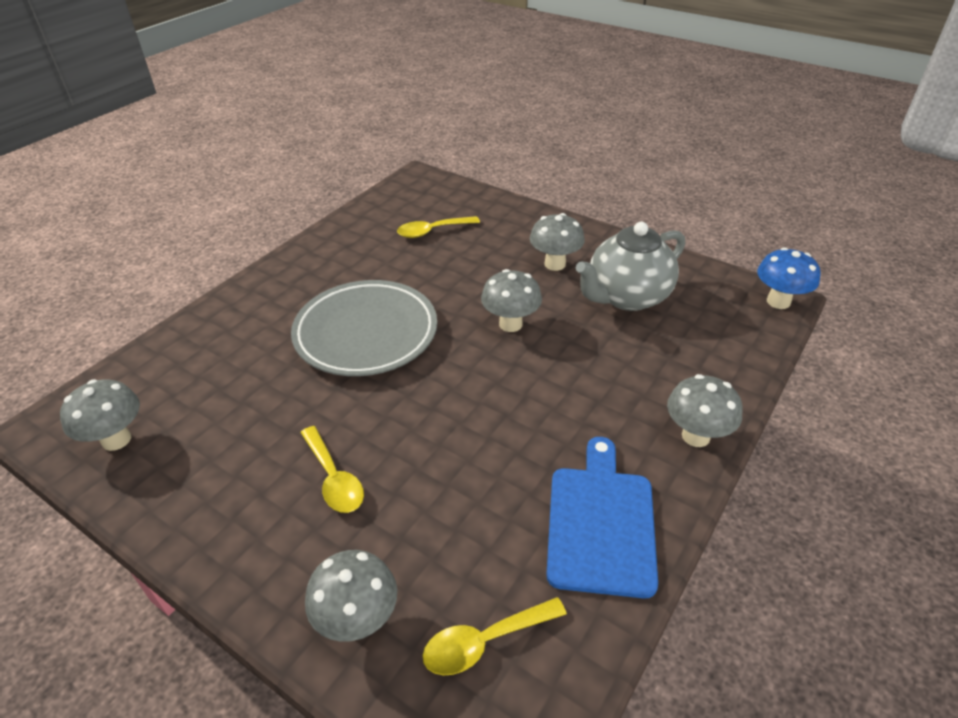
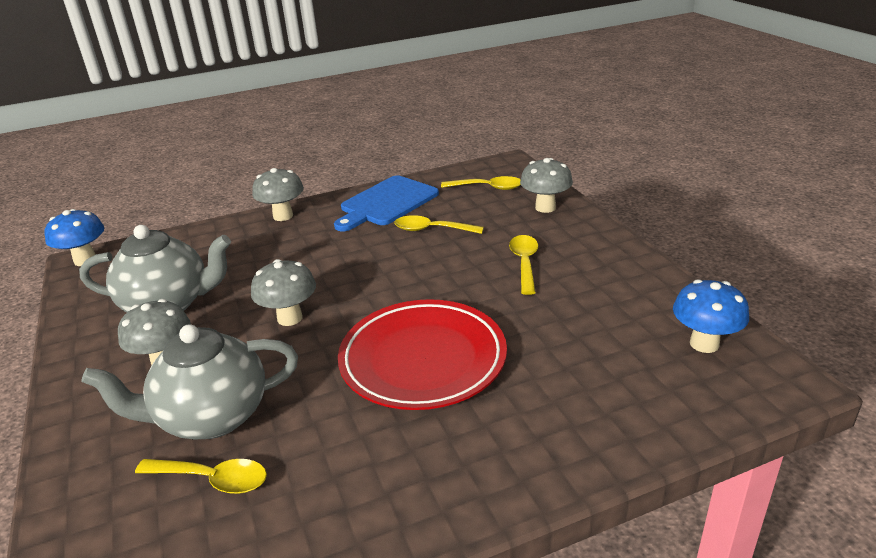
camera: 145 degrees left, 10 degrees down
(116, 439) = (704, 344): grey mushroom -> blue mushroom
(366, 333) = (423, 360): grey plate -> red plate
(474, 251) = (212, 417): none -> grey teapot
(487, 491) = (431, 230): none -> yellow spoon

